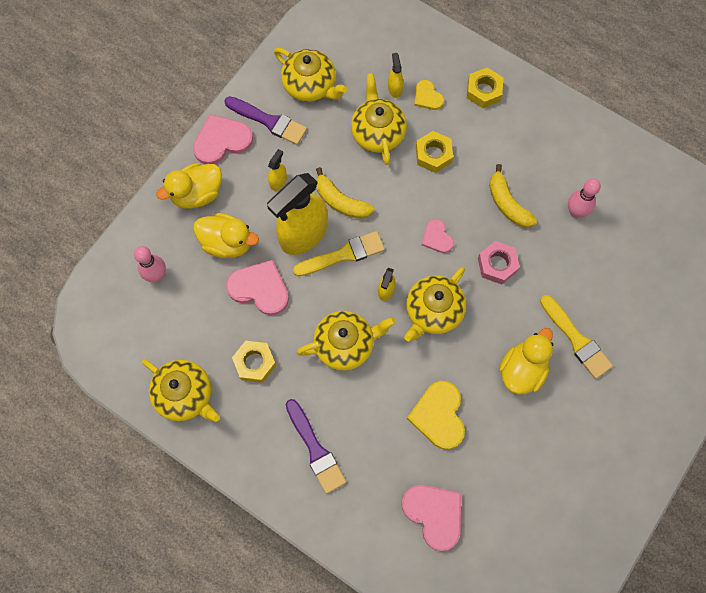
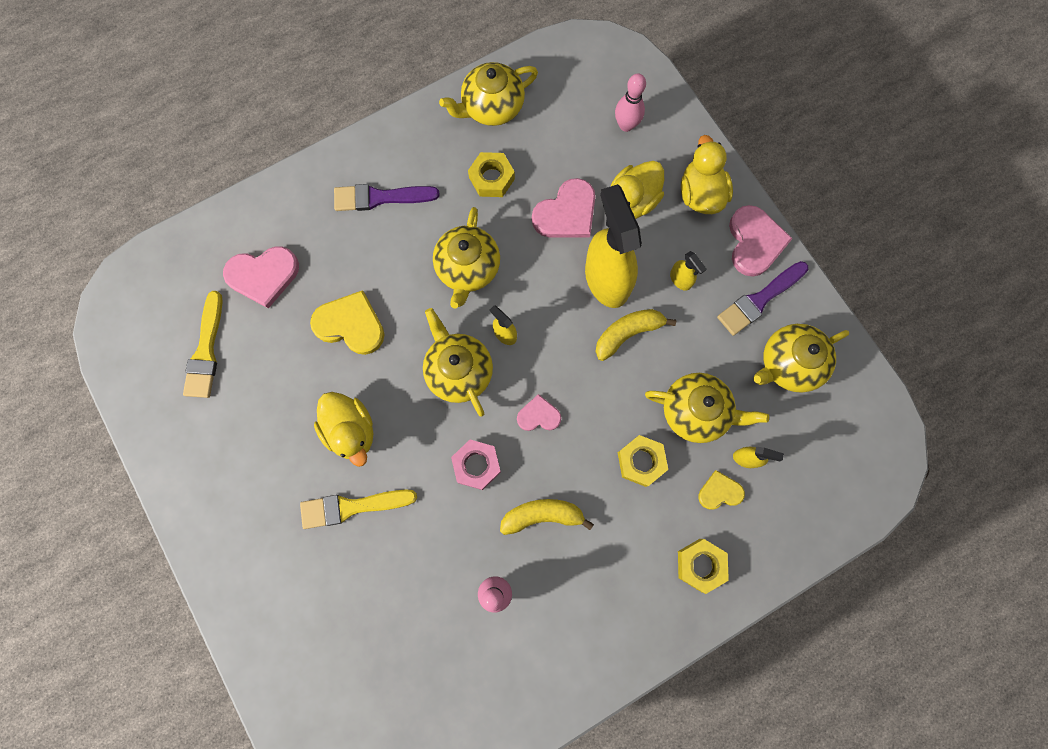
camera: 115 degrees right, 5 degrees up
(343, 255) = (565, 309): yellow brush -> yellow brush (206, 351)

